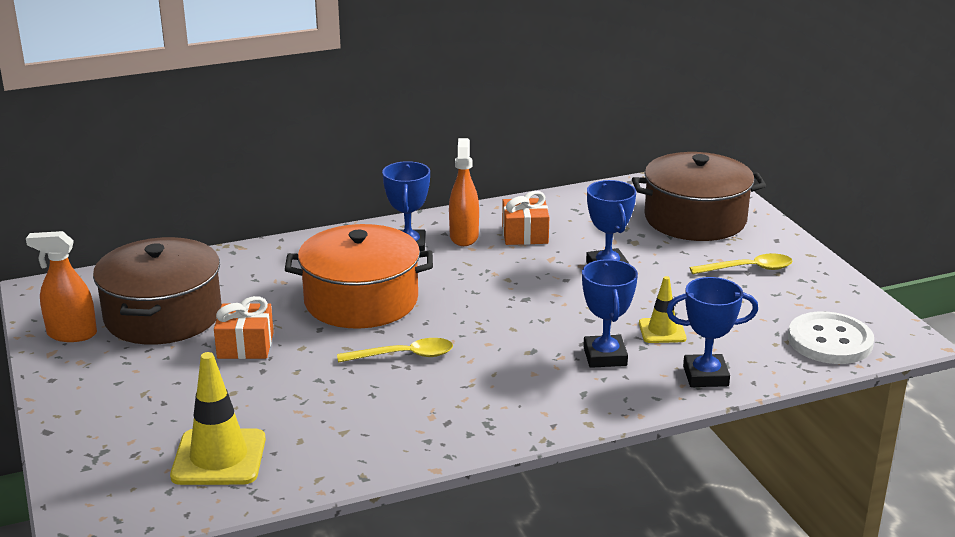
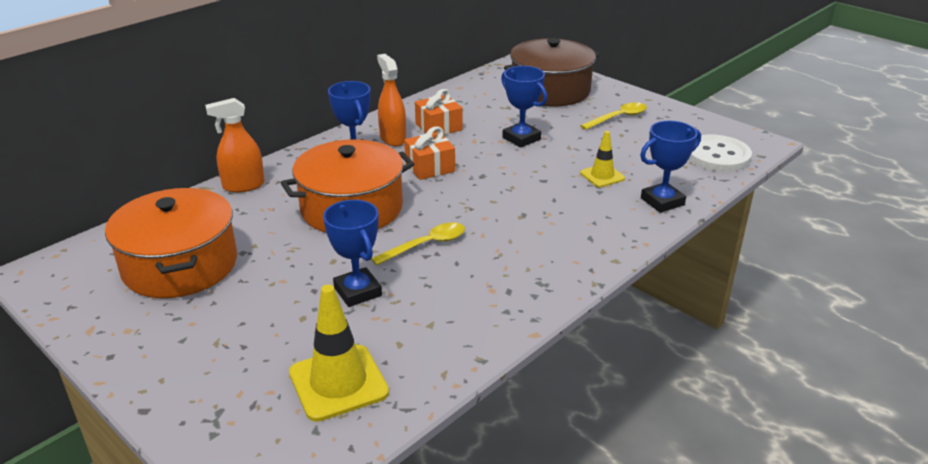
camera: 25 degrees left, 5 degrees up
(71, 334) = (99, 306): orange spray bottle -> orange spray bottle (243, 186)
(163, 315) = (180, 265): brown pot -> orange pot
(245, 345) = (280, 272): orange gift -> orange gift (430, 167)
(605, 356) = (580, 205): blue trophy -> blue trophy (358, 291)

